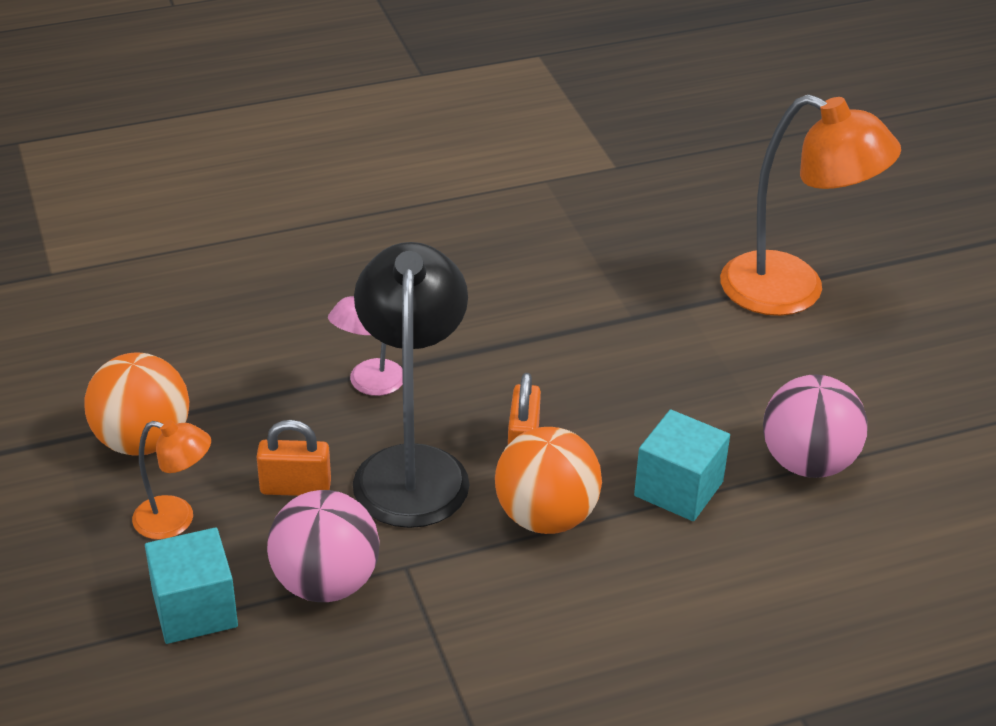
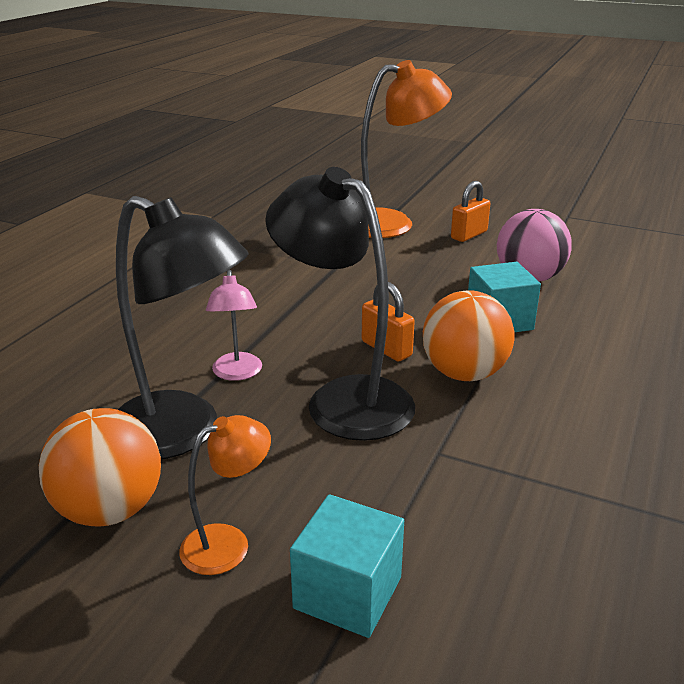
camera: 45 degrees left, 10 degrees down
(258, 412) = (182, 433): none -> black lamp
(295, 487) = (286, 459): orange padlock -> orange padlock (469, 235)
(326, 583) = (408, 499): pink ball -> none

